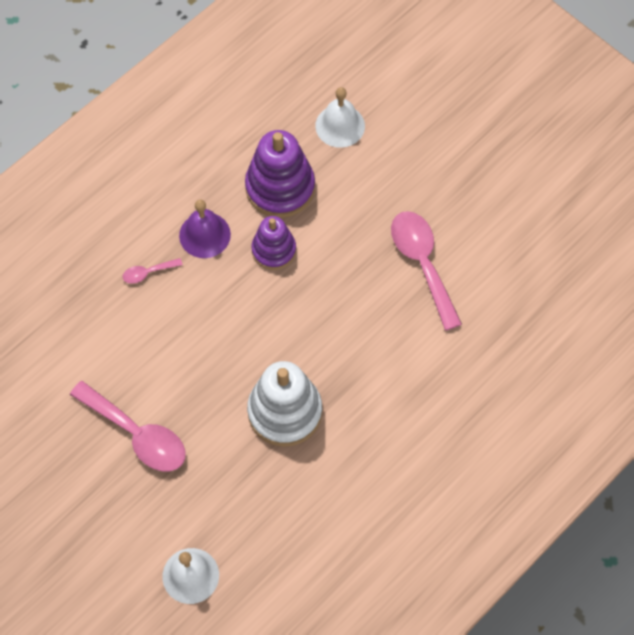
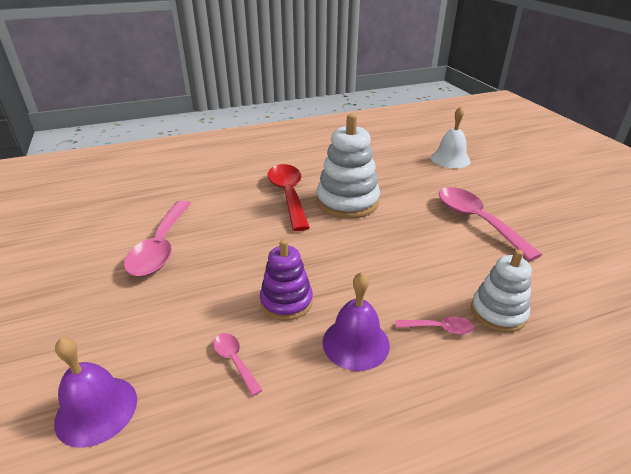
camera: 155 degrees left, 30 degrees down
(105, 307) = (498, 312): none -> white stacking toy
(280, 187) = (235, 361): purple stacking toy -> pink spoon
(340, 126) = (96, 410): white bell -> purple bell
(355, 397) = (288, 195): none -> red spoon

